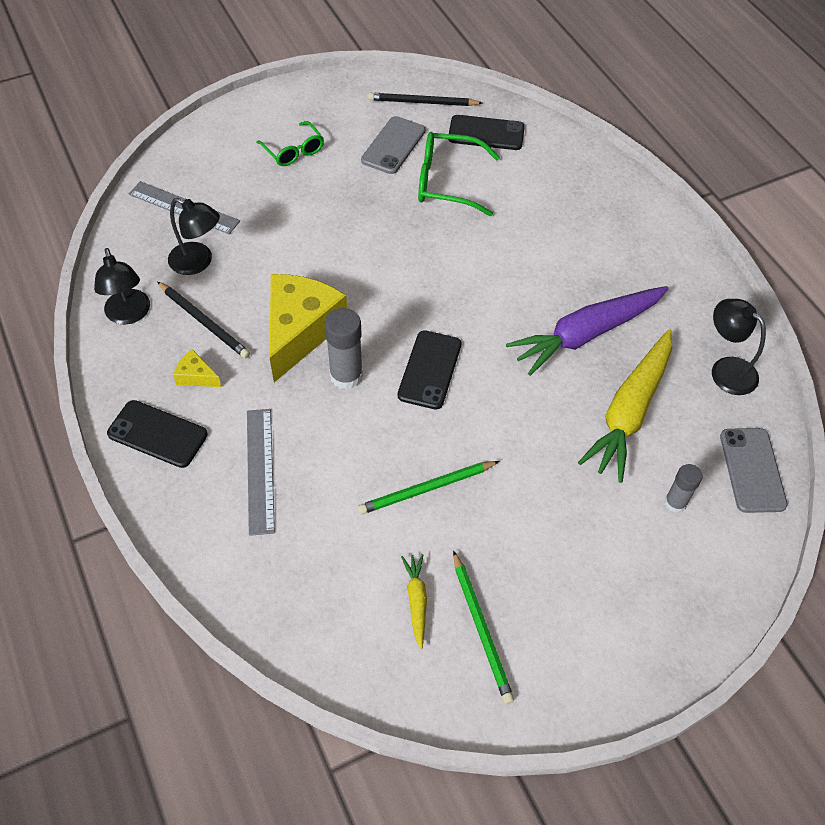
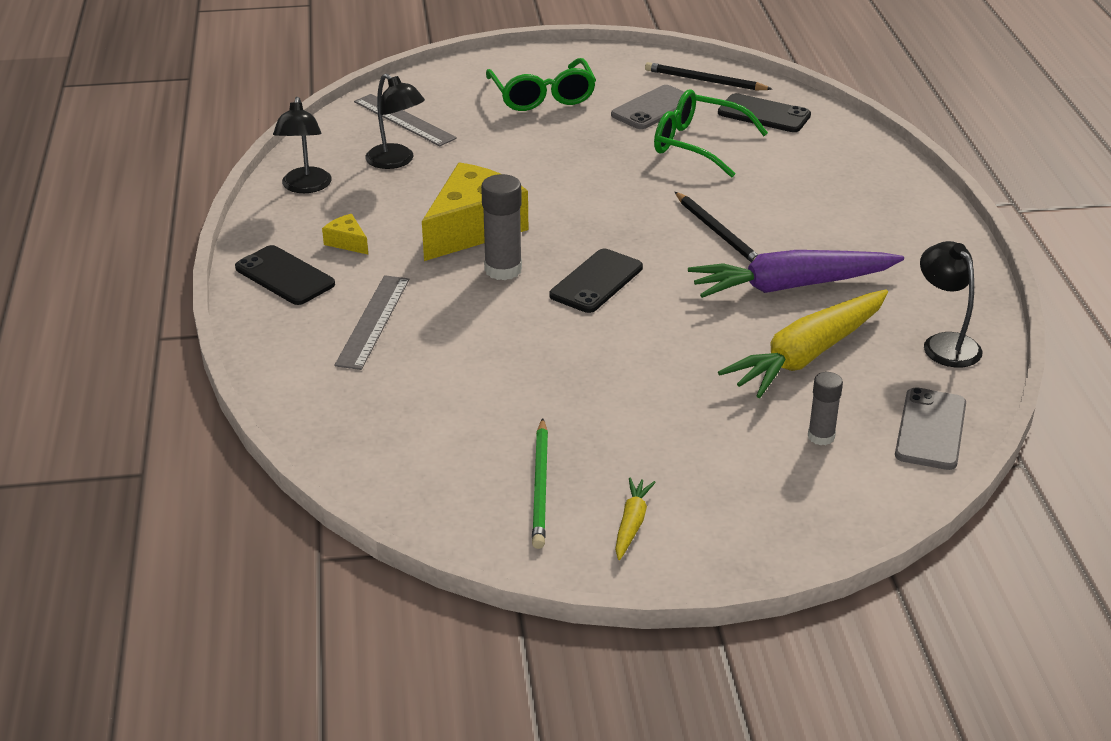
camera: 20 degrees right, 20 degrees down
(204, 321) = (377, 204): black pencil -> black pencil (718, 232)
(294, 151) = (542, 96): green glasses -> green glasses, size x1.56
(416, 601) = (482, 450): yellow carrot -> yellow carrot (632, 524)
(427, 489) = (542, 370): green pencil -> none

